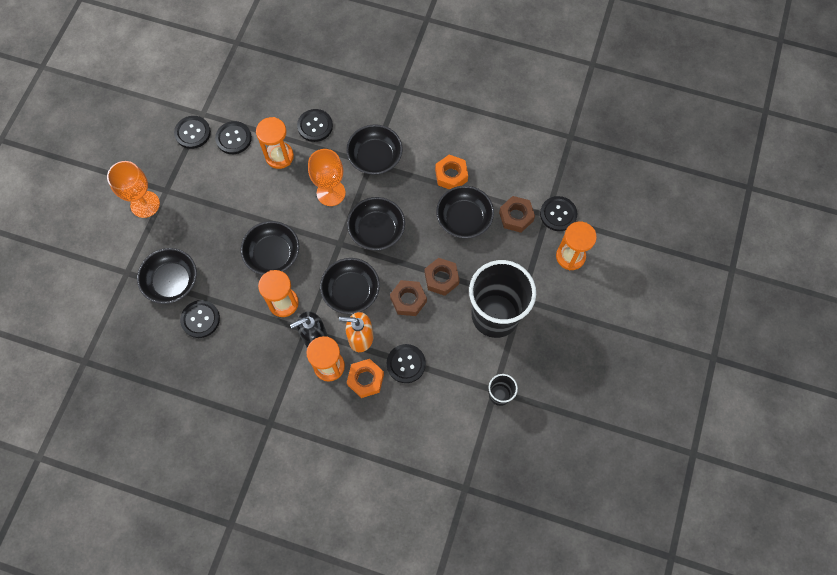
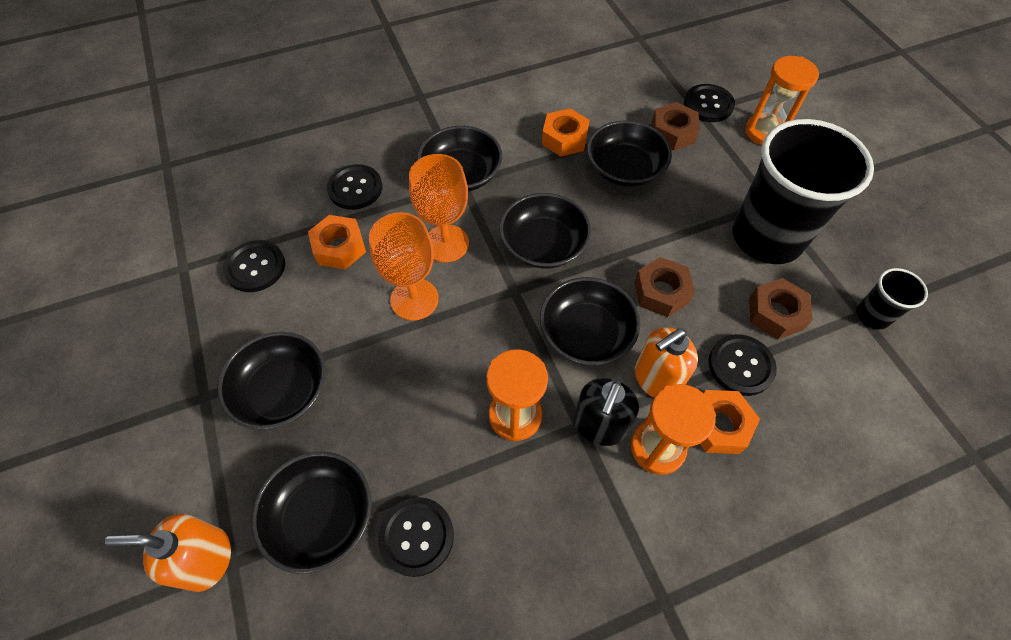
camera: 40 degrees left, 10 degrees down
(119, 263) = (207, 559): none -> orange soap dispenser
(145, 204) = (183, 439): orange goblet -> orange goblet (414, 299)
(192, 133) = (186, 298): black button -> none
(273, 254) = (440, 365): black bowl -> black bowl (282, 391)
(279, 156) = (339, 247): orange hourglass -> orange nut
(441, 278) = (670, 243): brown nut -> brown nut (775, 313)

